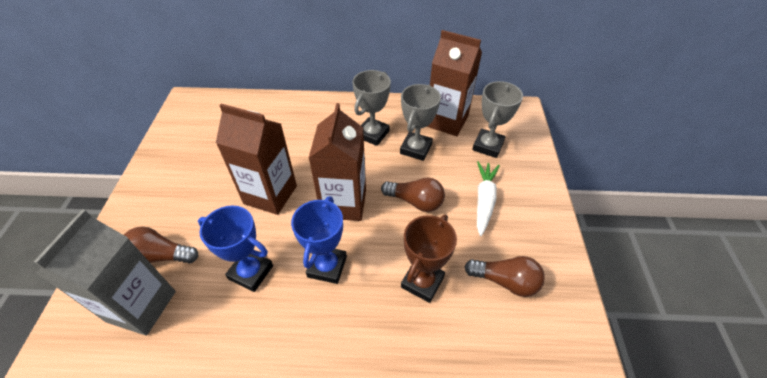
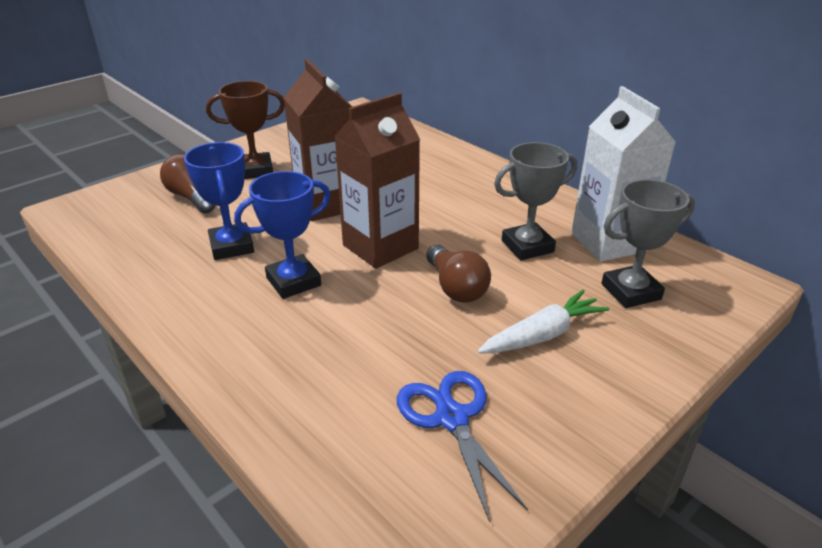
camera: 45 degrees right, 15 degrees down
(141, 306) = (136, 219): grey carton -> none
(372, 134) = (495, 211): grey trophy -> none
(422, 282) = (359, 352): brown trophy -> brown trophy (255, 170)
(447, 121) = (608, 242): brown carton -> white carton
(505, 281) = (451, 418): brown light bulb -> blue scissors

